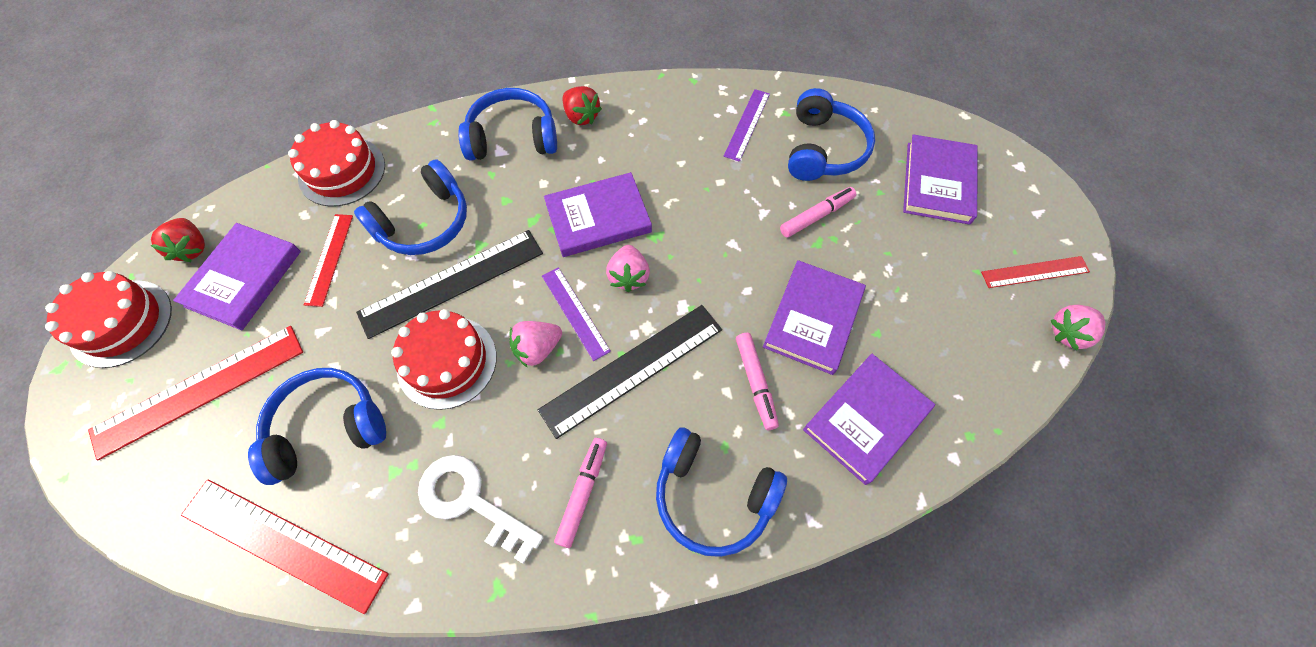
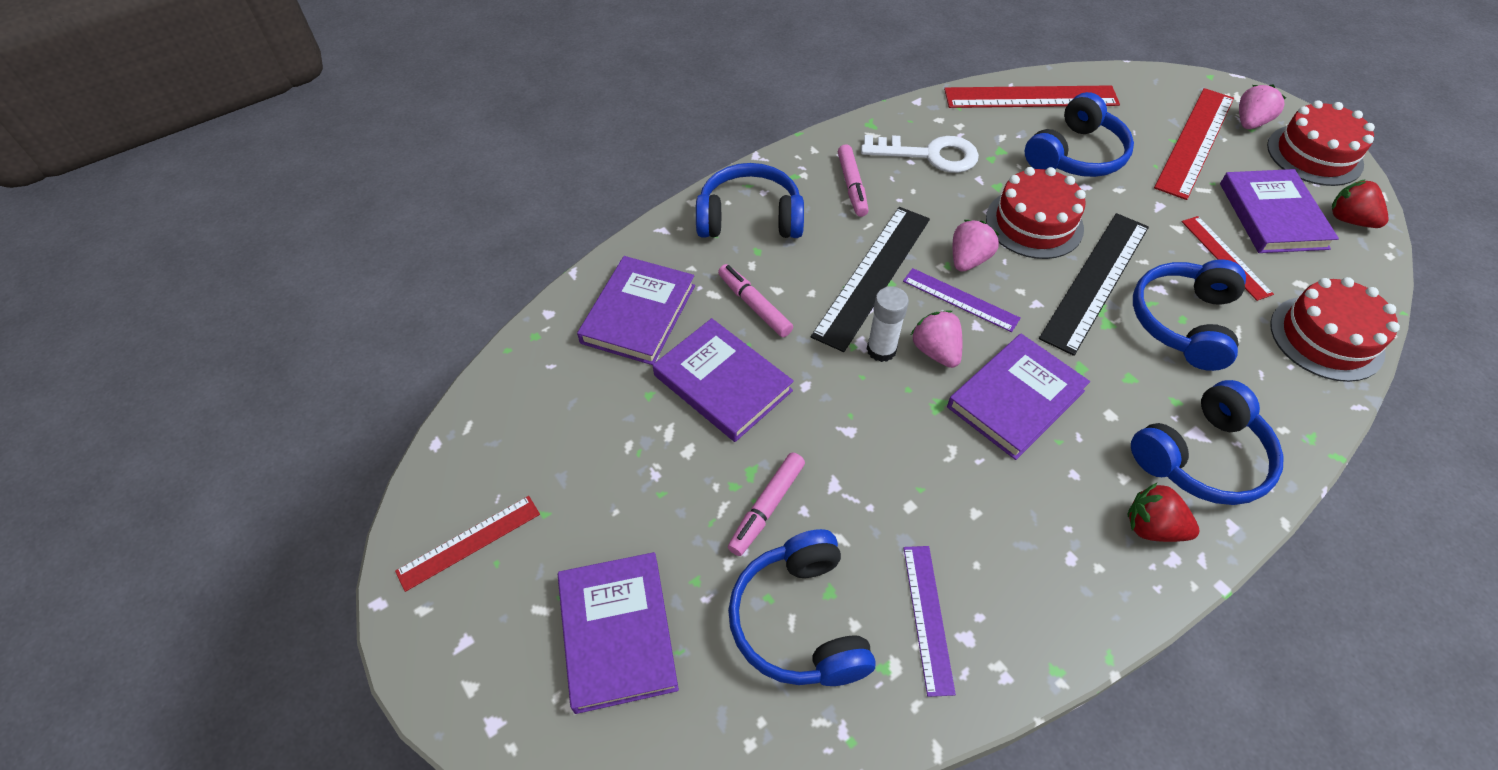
camera: 155 degrees right, 10 degrees down
(670, 295) = (881, 350): none -> white glue stick
(812, 319) = (723, 383): purple book -> purple book turned 45 degrees counterclockwise
(1068, 333) = (429, 477): pink strawberry -> pink strawberry (1250, 123)

